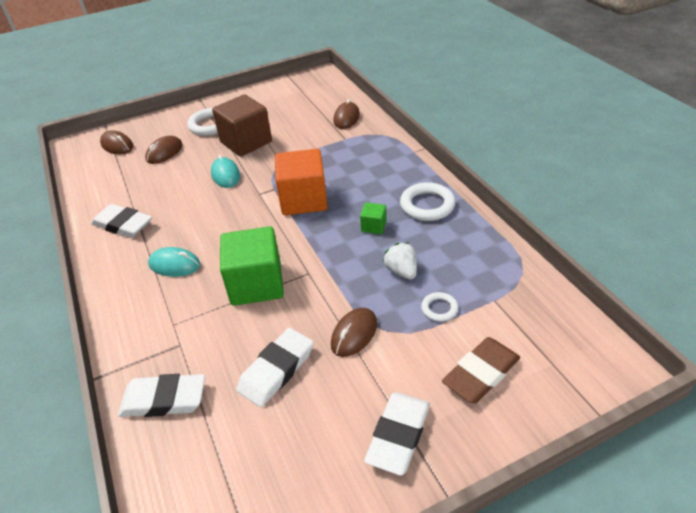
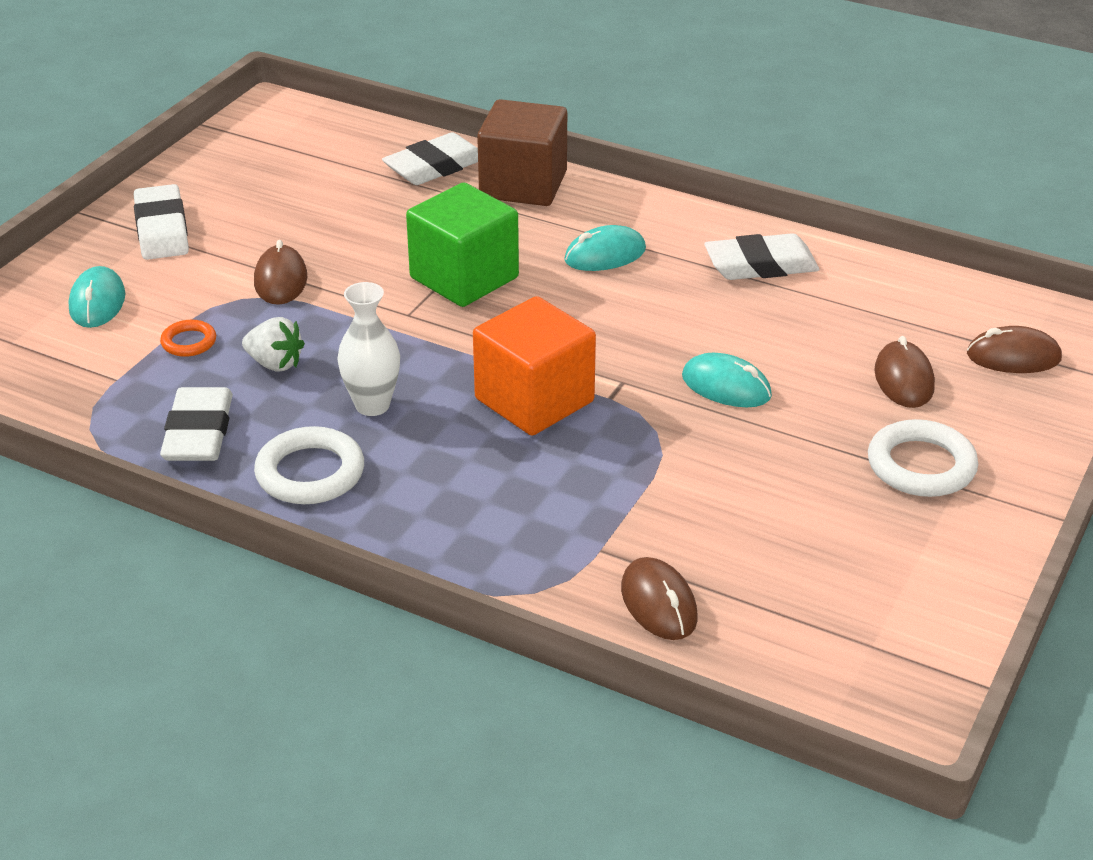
camera: 140 degrees right, 5 degrees down
(246, 142) = (789, 459): brown cube -> brown cube (523, 185)
(276, 370) = (341, 223): white eraser -> white eraser (198, 432)
(373, 226) = (372, 405): green cube -> white vase
(439, 309) = (189, 342): white ring -> orange ring
(481, 373) = (97, 302): brown eraser -> turquoise mouse

